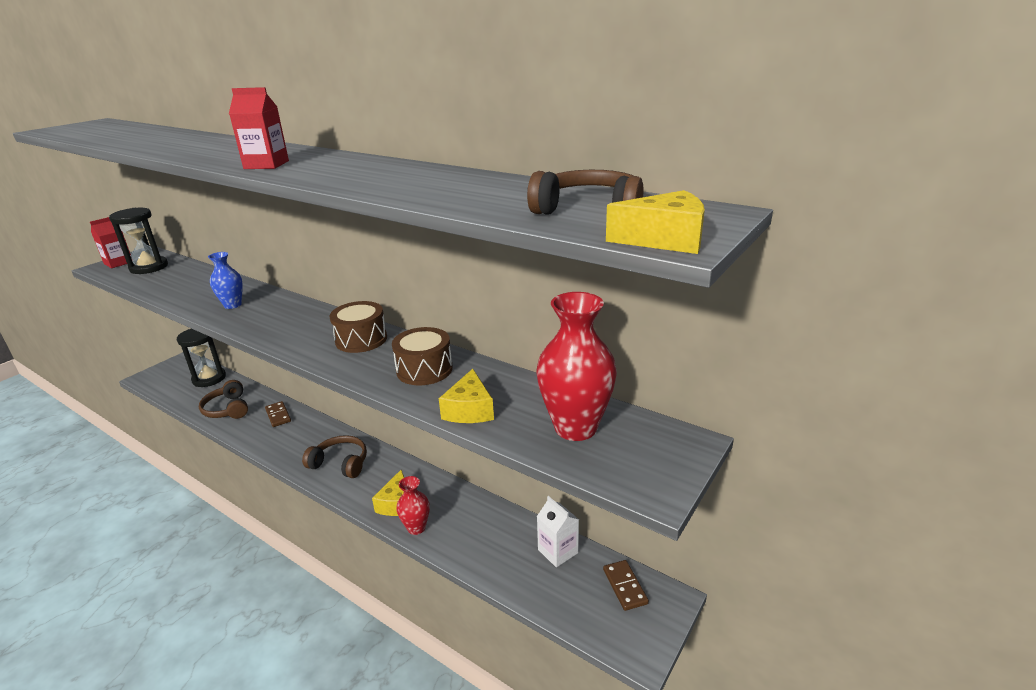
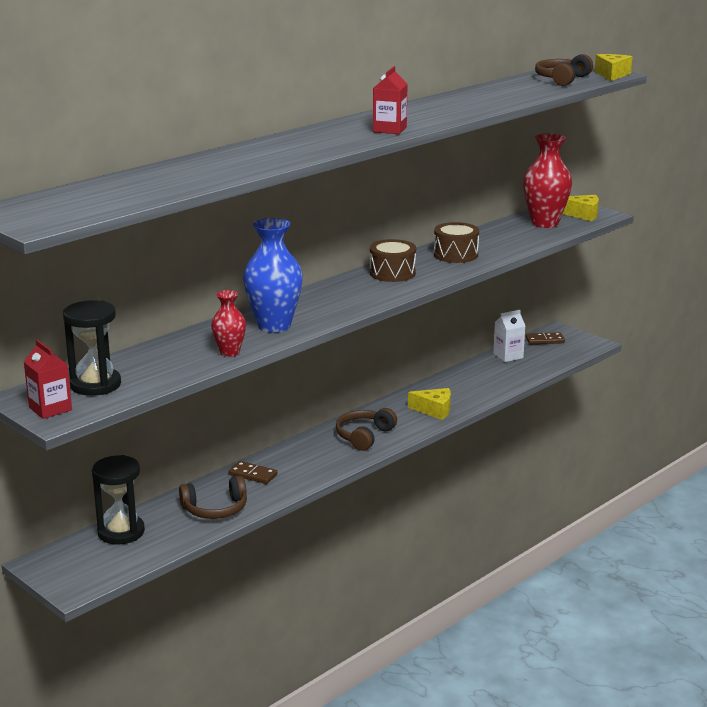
camera: 80 degrees left, 5 degrees down
(233, 305) = (274, 326): blue vase -> blue vase, size x1.78
(278, 415) = (253, 474): brown domino -> brown domino turned 45 degrees clockwise
(416, 528) = (467, 403): red vase -> red vase (229, 352)
(469, 410) = (516, 245): yellow cheese -> yellow cheese (583, 215)

